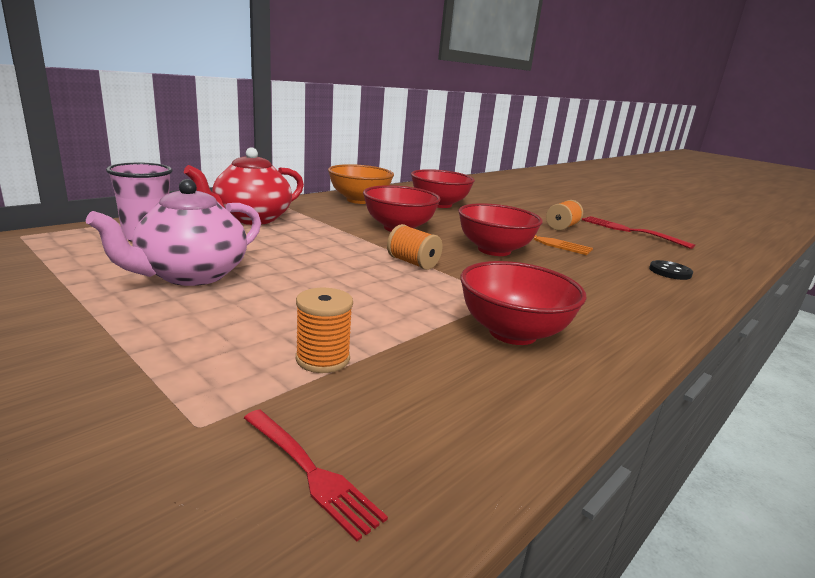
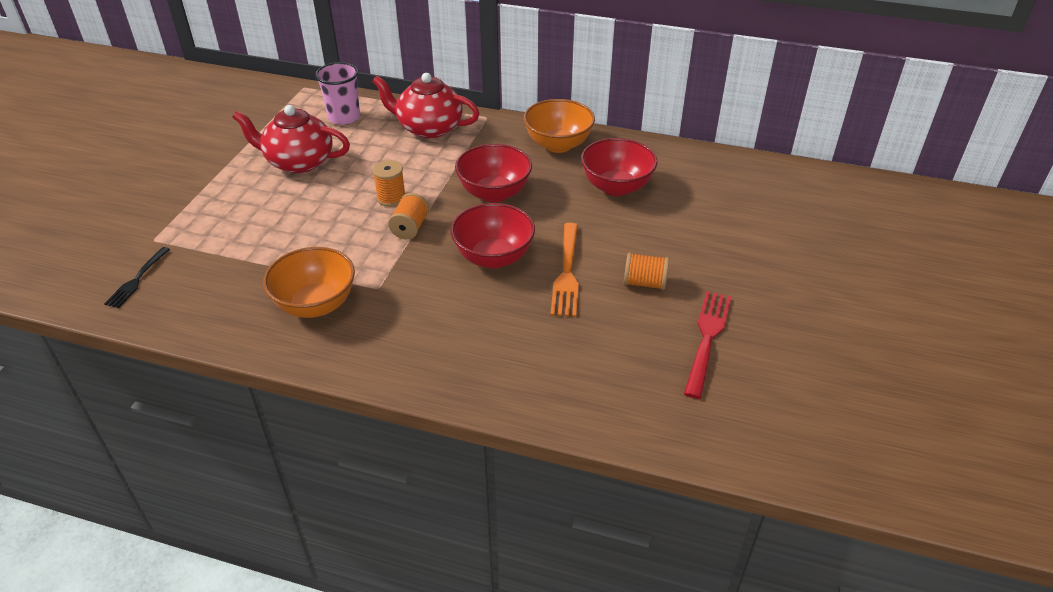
camera: 65 degrees right, 20 degrees up
(191, 275) = (298, 162): pink teapot -> red teapot
(311, 472) = (137, 279): red fork -> black fork
(322, 359) = (229, 247): orange spool -> orange spool (391, 198)
(512, 333) = (316, 305): red bowl -> orange bowl
(670, 272) = (559, 380): black button -> none

